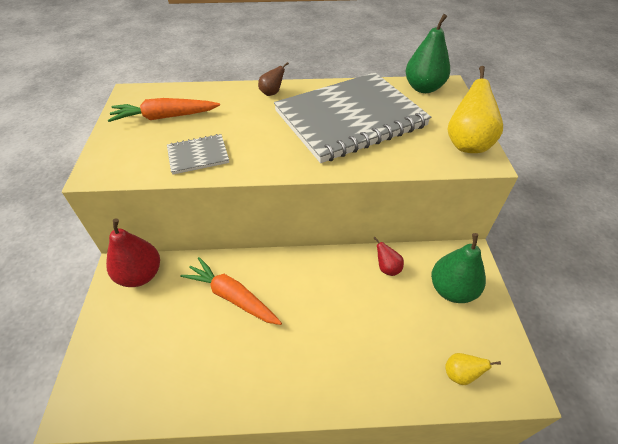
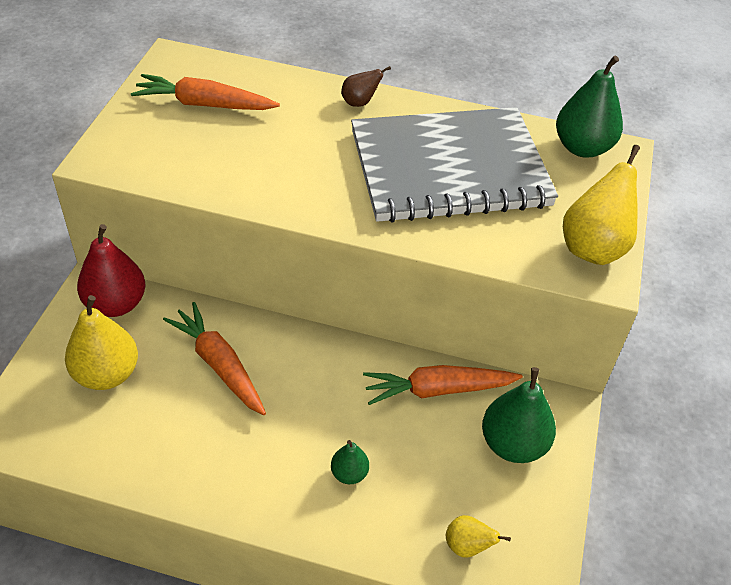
camera: 15 degrees right, 0 degrees up
(150, 330) = (107, 374): none -> yellow pear
(198, 155) = (226, 170): grey notebook -> none
(356, 348) = (349, 473): none -> green pear
(387, 268) = (438, 390): red pear -> orange carrot

